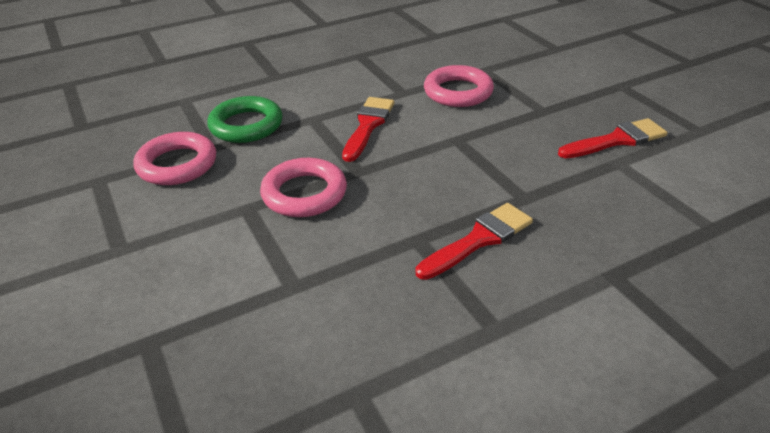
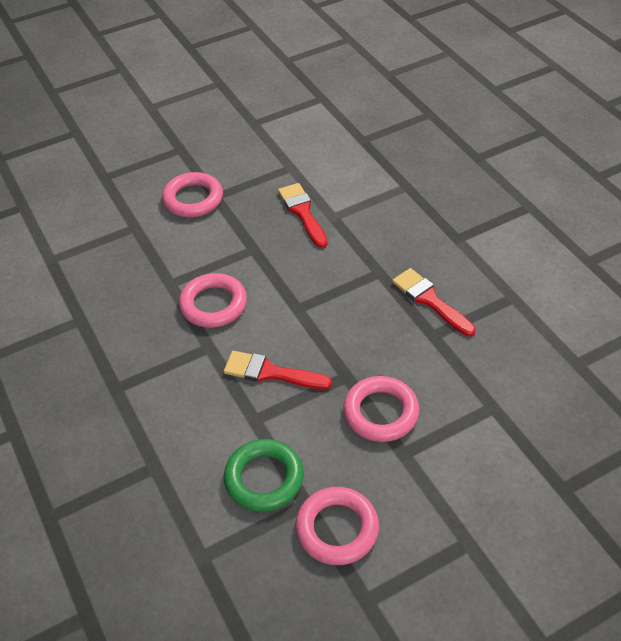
camera: 90 degrees left, 10 degrees up
(610, 73) = (193, 199): none -> pink ring

